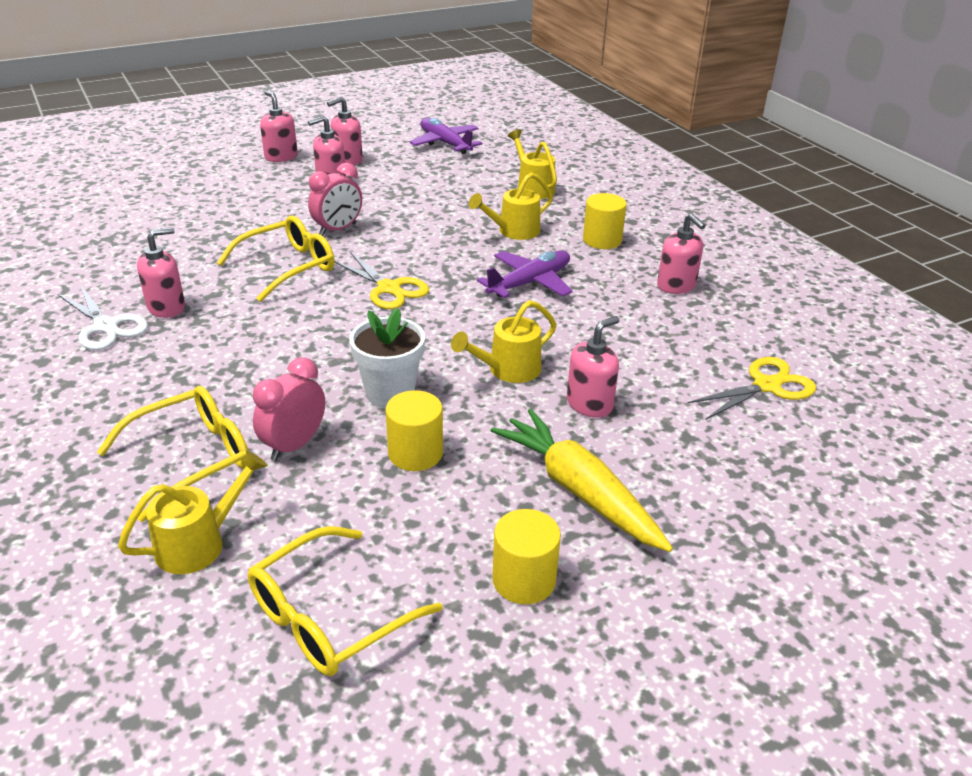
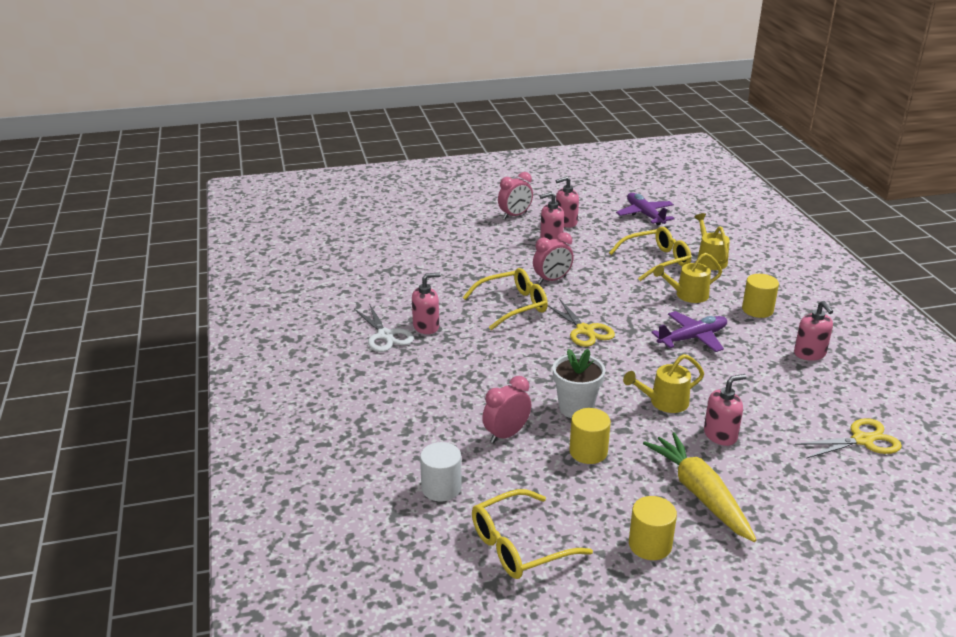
camera: 15 degrees right, 5 degrees down
(192, 458) = (438, 434): yellow glasses -> yellow glasses (656, 261)
(200, 543) = (441, 488): yellow watering can -> white cylinder
(281, 157) = (515, 215): pink soap dispenser -> pink clock

